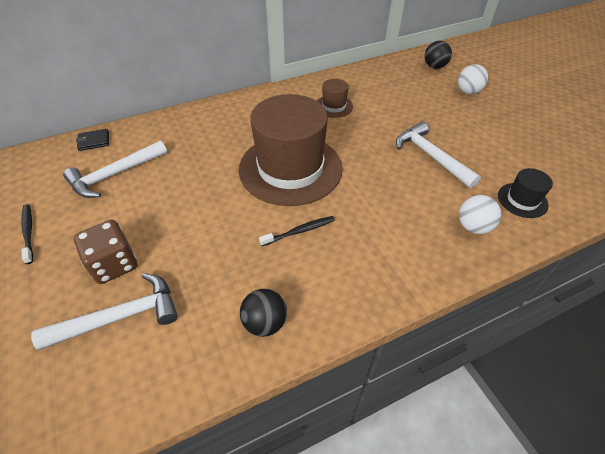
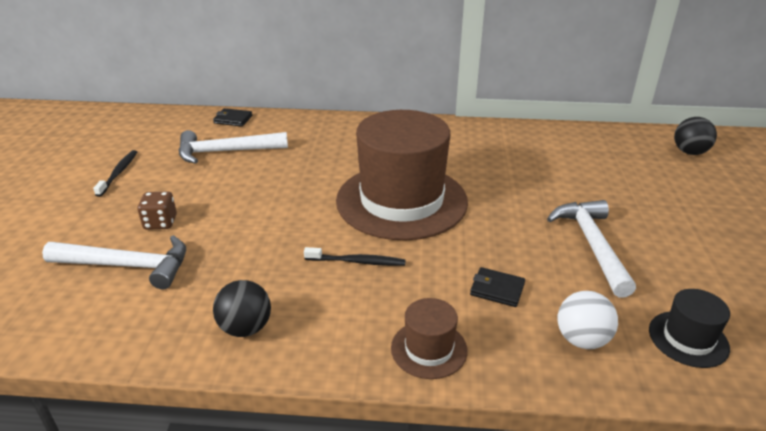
camera: 30 degrees right, 15 degrees down
(114, 264) = (160, 222): brown dice -> brown dice, size x0.64
(334, 106) = (508, 157): brown hat -> brown hat (429, 349)
(403, 213) = (497, 289): none -> black wallet
(468, 92) = (717, 192): white ball -> none

